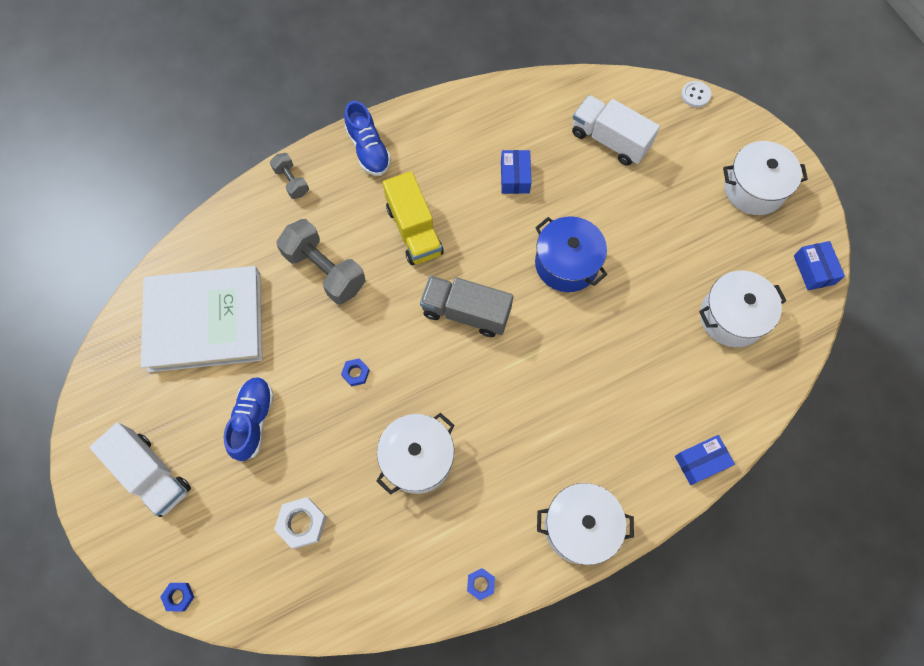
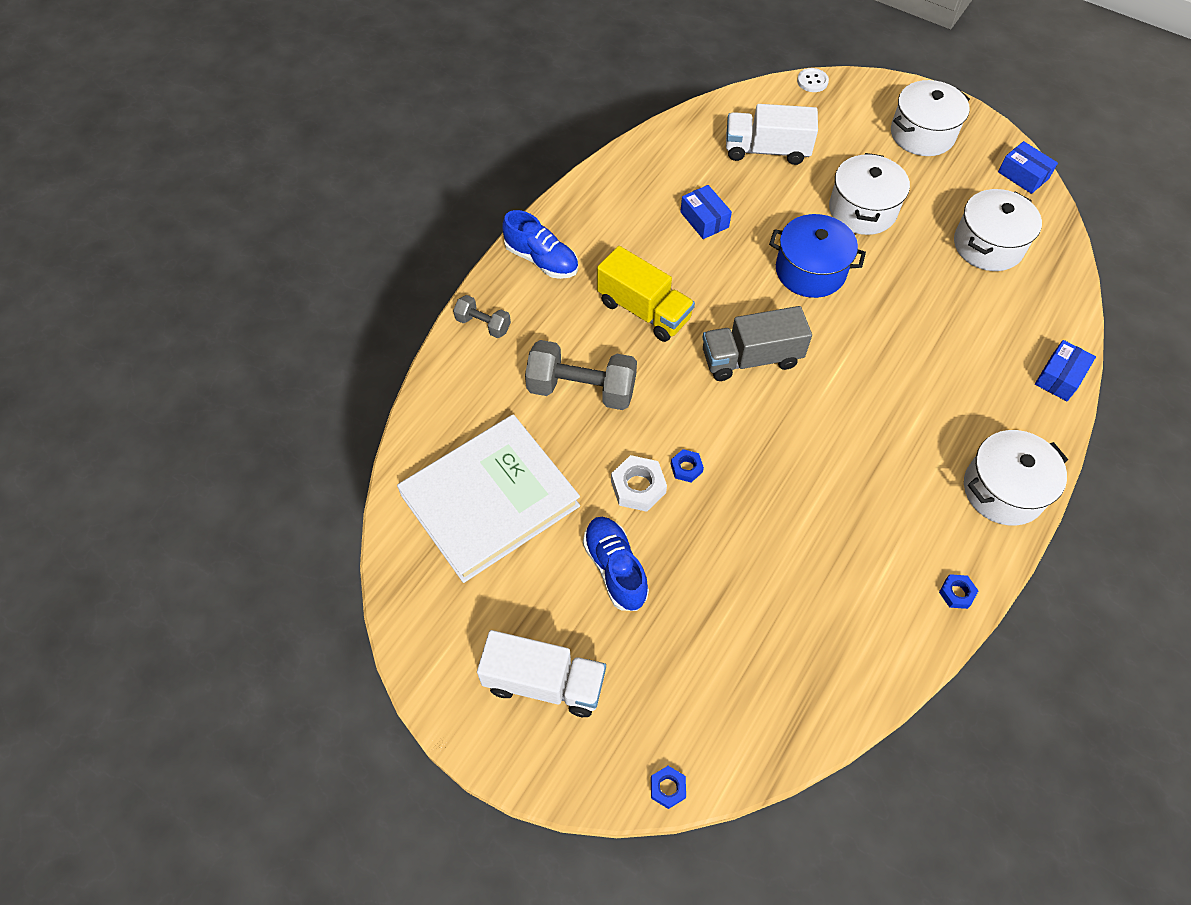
camera: 30 degrees left, 10 degrees down
(302, 523) = (741, 638): white nut -> white nut (638, 487)
(417, 458) = (808, 513): white pot -> white pot (862, 210)

